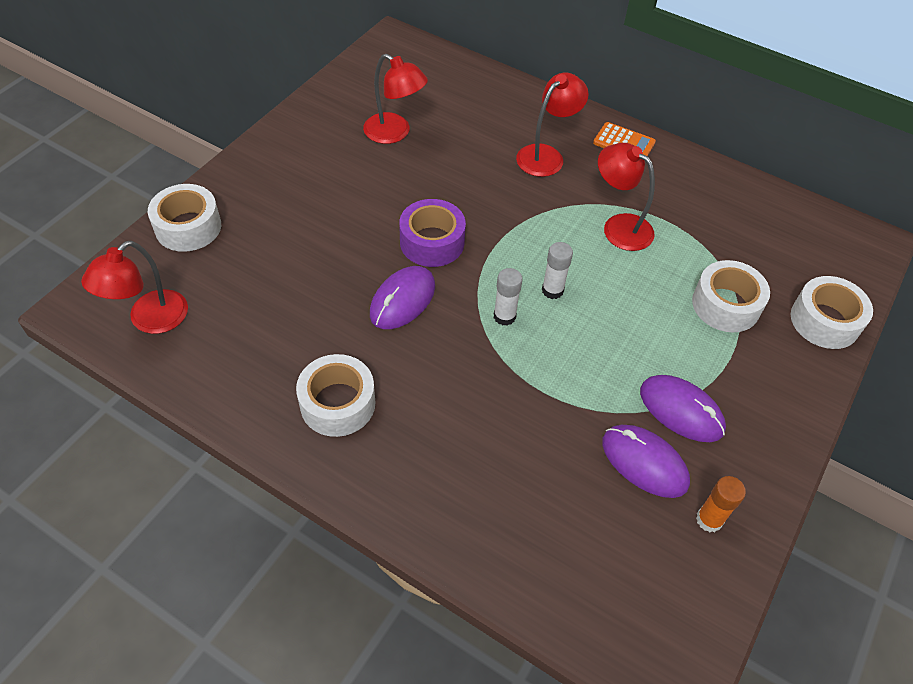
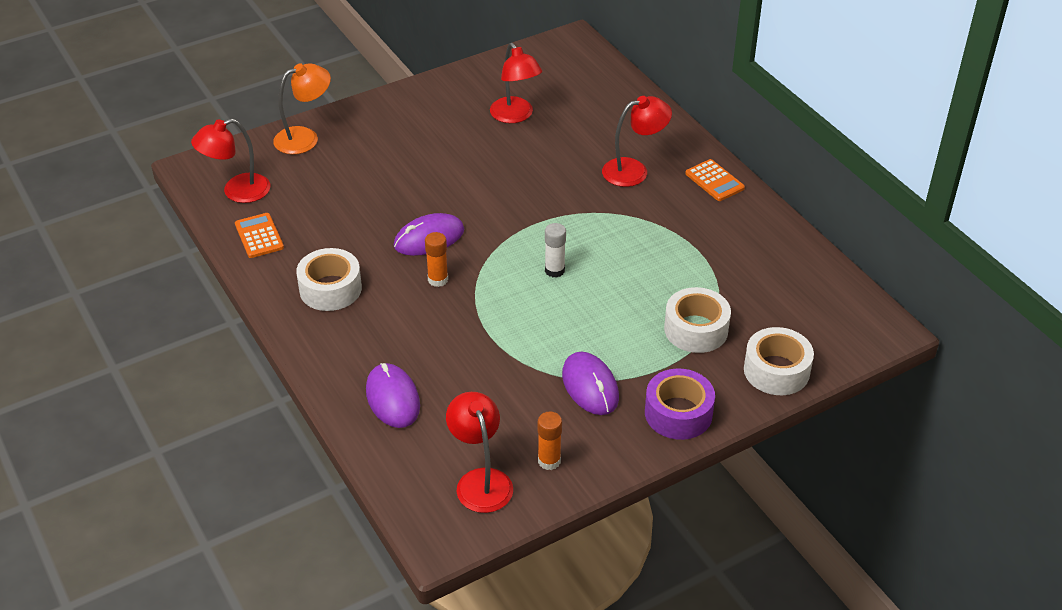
camera: 30 degrees right, 10 degrees down
(188, 227) = (305, 138): white tape -> orange lamp
(211, 367) = (259, 236): none -> orange calculator
(432, 242) = (483, 205): purple tape -> purple tape (678, 413)
(445, 346) = (438, 280): none -> orange glue stick
(504, 316) = (500, 275): white glue stick -> none
(619, 226) = (652, 243): red lamp -> red lamp (480, 481)
(644, 462) = (530, 408): purple mouse -> purple mouse (393, 398)

